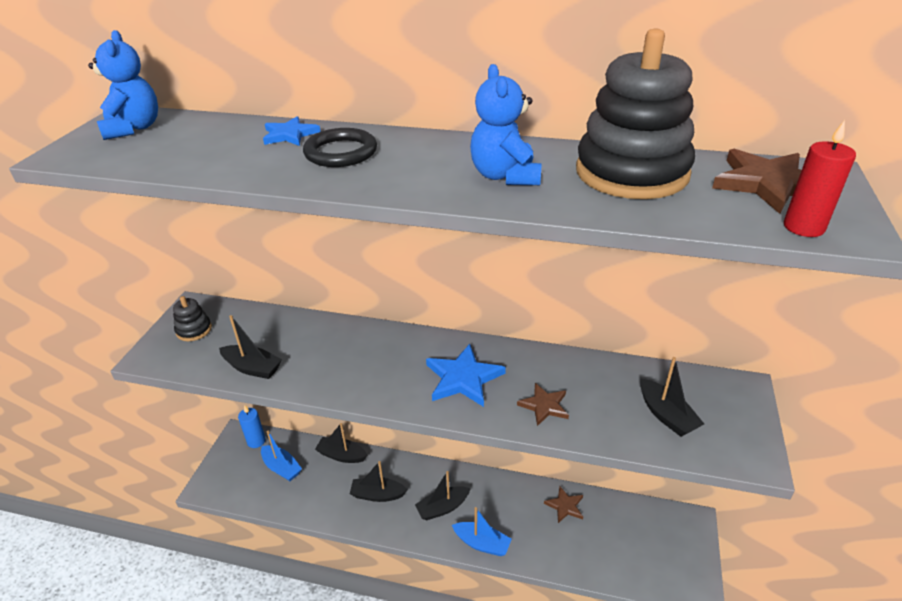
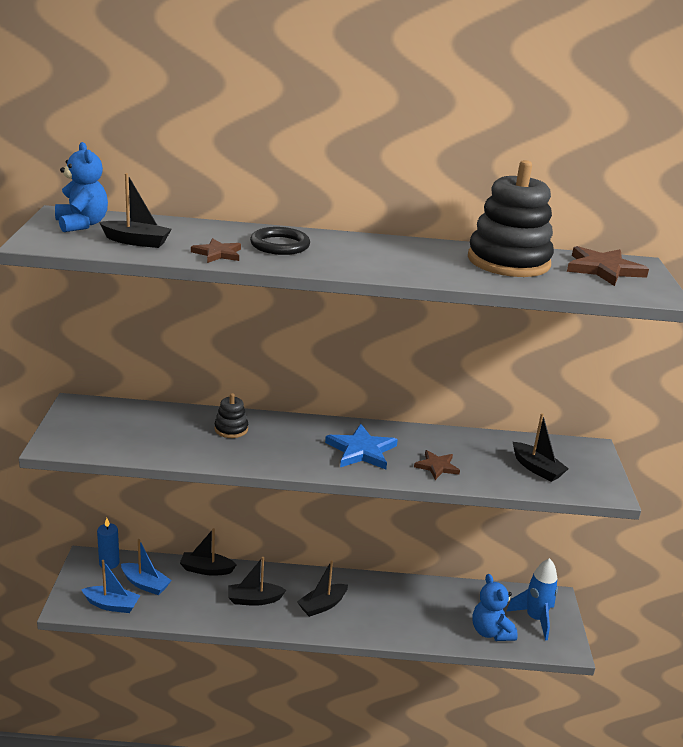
camera: 15 degrees left, 10 degrees down
(194, 330) = (88, 423): black stacking toy -> black stacking toy (231, 429)
(252, 368) = (162, 450): black boat -> black boat (136, 242)
(290, 134) = (227, 232): blue star -> none
(482, 543) = (368, 630): blue boat -> blue boat (112, 605)
(505, 176) = (418, 262): blue teddy bear -> blue teddy bear (491, 632)
(565, 506) = (439, 595): brown star -> brown star (218, 253)
(665, 546) = (535, 619): none -> blue rocket
(803, 227) = (630, 293): red candle -> none

